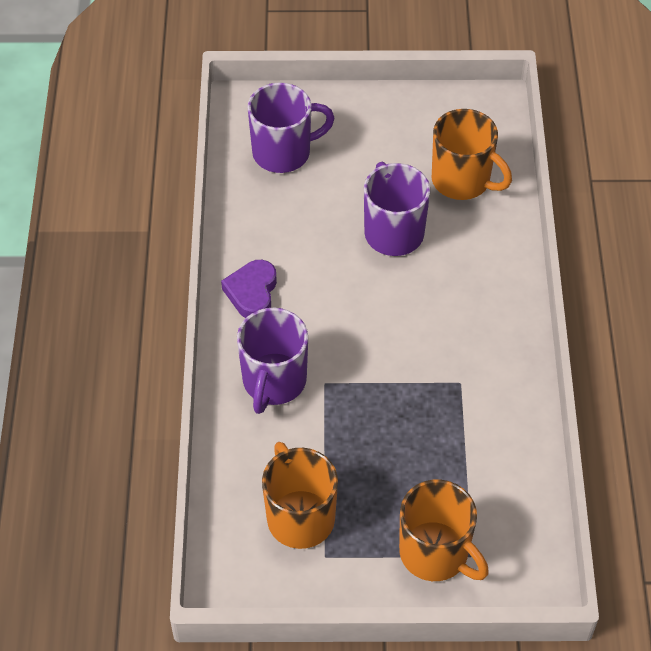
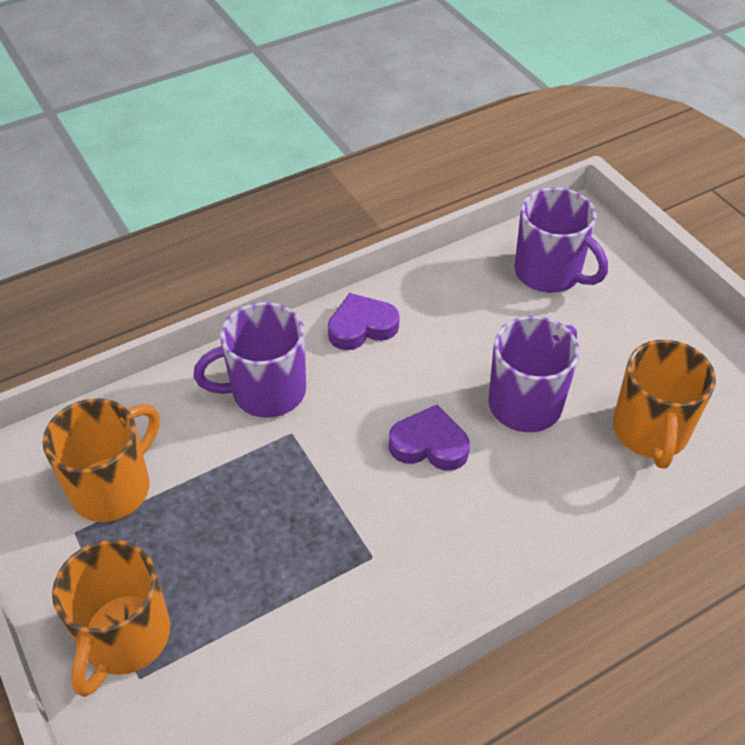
camera: 60 degrees right, 5 degrees down
(391, 306) = (429, 444): none -> purple heart

